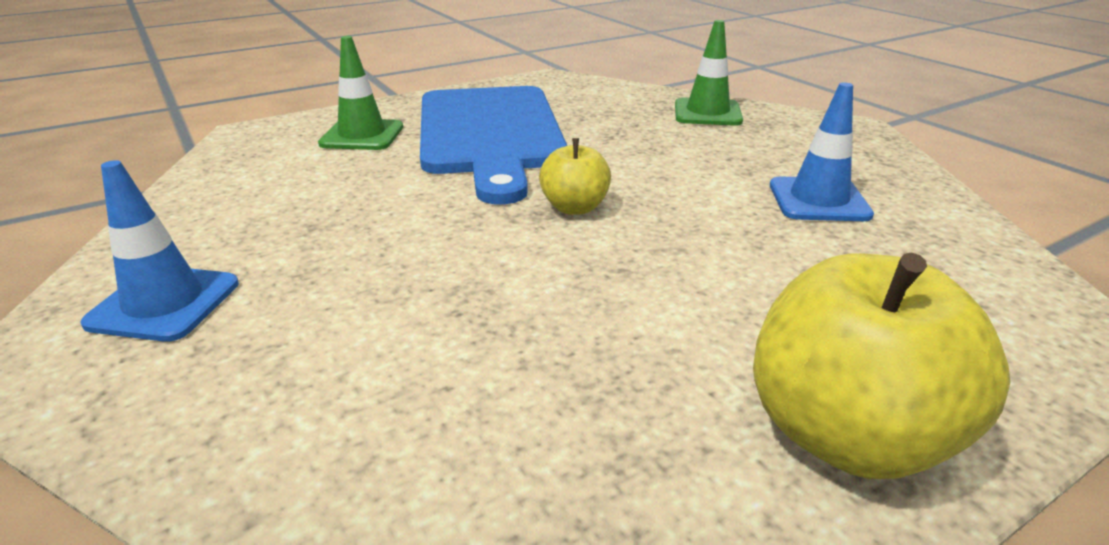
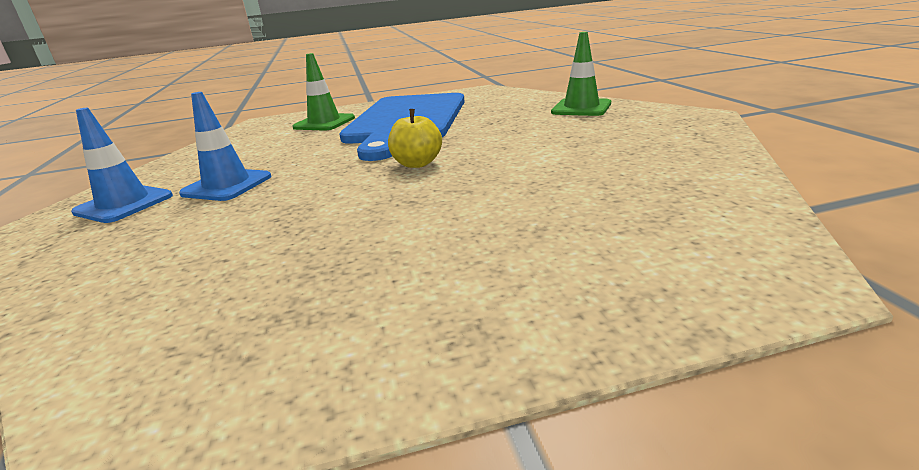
camera: 20 degrees right, 5 degrees down
(818, 200) = (615, 163): blue traffic cone -> blue traffic cone (227, 185)
(846, 434) = (468, 318): yellow apple -> none

